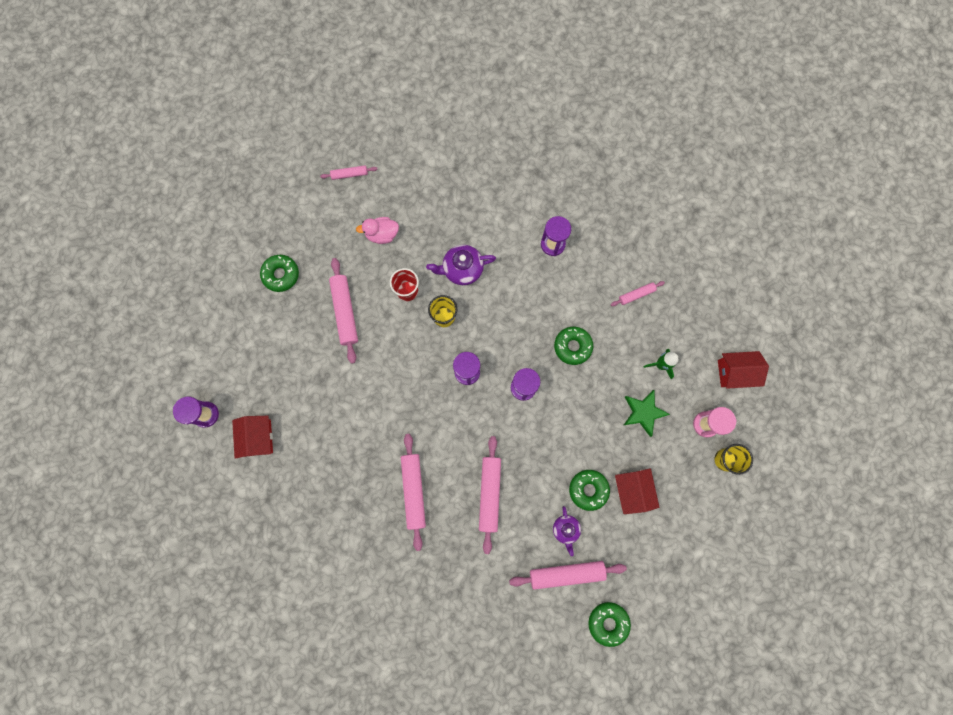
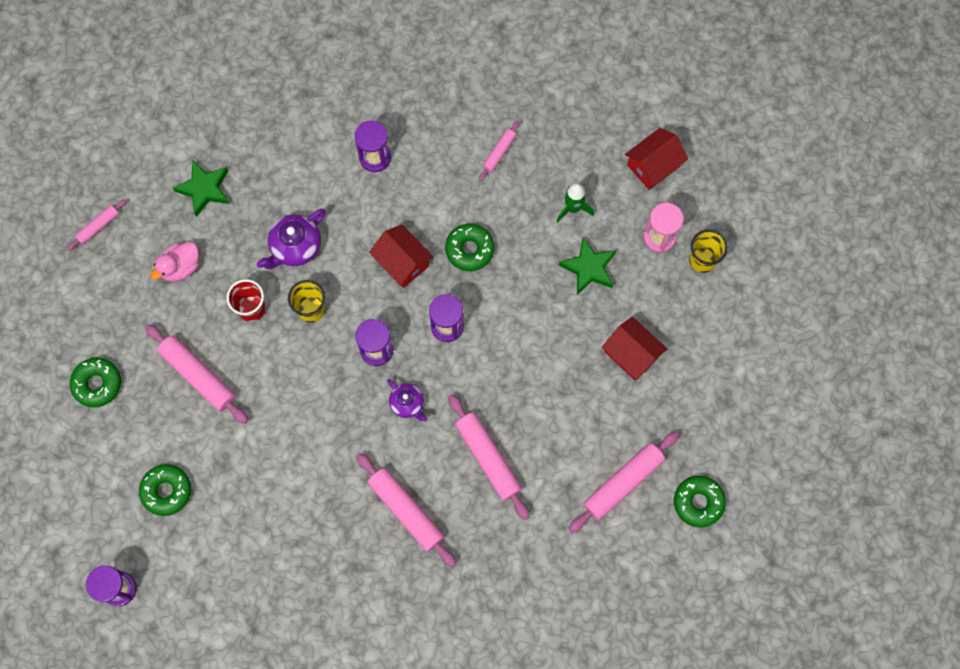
camera: 35 degrees left, 5 degrees down
(258, 438) = (196, 573): red house -> red house (402, 262)
(431, 193) = (204, 189): none -> green star
(565, 529) = (591, 440): purple teapot -> purple teapot (407, 404)
(588, 490) = (586, 384): green donut -> green donut (166, 491)

